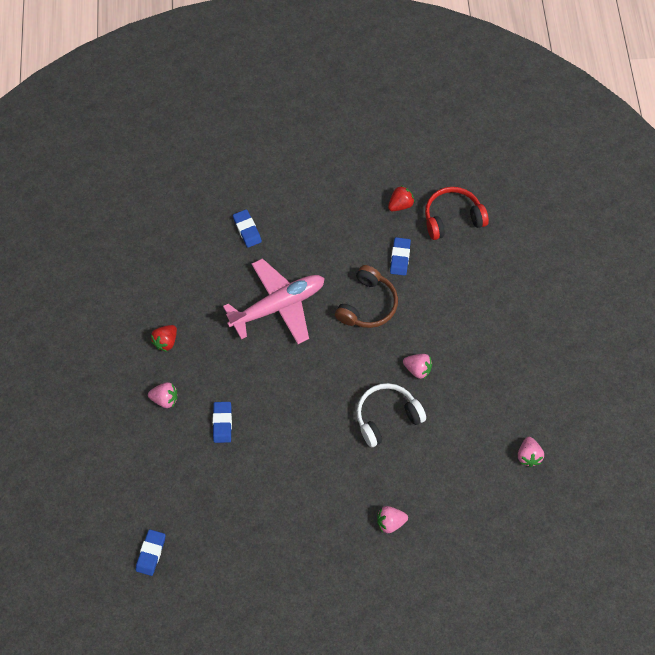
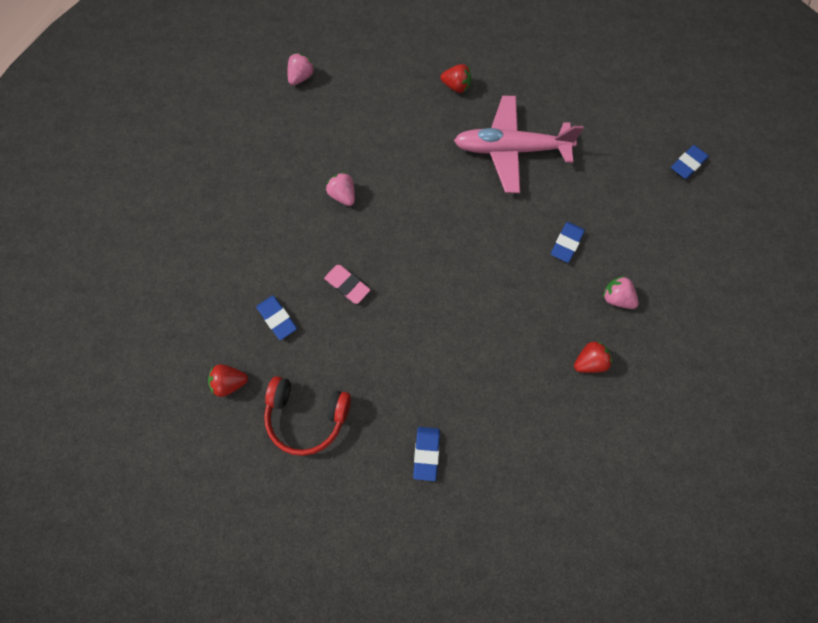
camera: 150 degrees left, 5 degrees up
(278, 306) = (442, 336): pink plane -> pink plane (510, 150)
(367, 304) = (347, 285): brown headphones -> pink eraser
(387, 417) = (402, 168): white headphones -> none
(390, 522) = (456, 86): pink strawberry -> red strawberry
(400, 258) = (277, 318): blue eraser -> blue eraser turned 75 degrees counterclockwise
(452, 218) = (187, 333): red headphones -> red headphones (307, 416)

